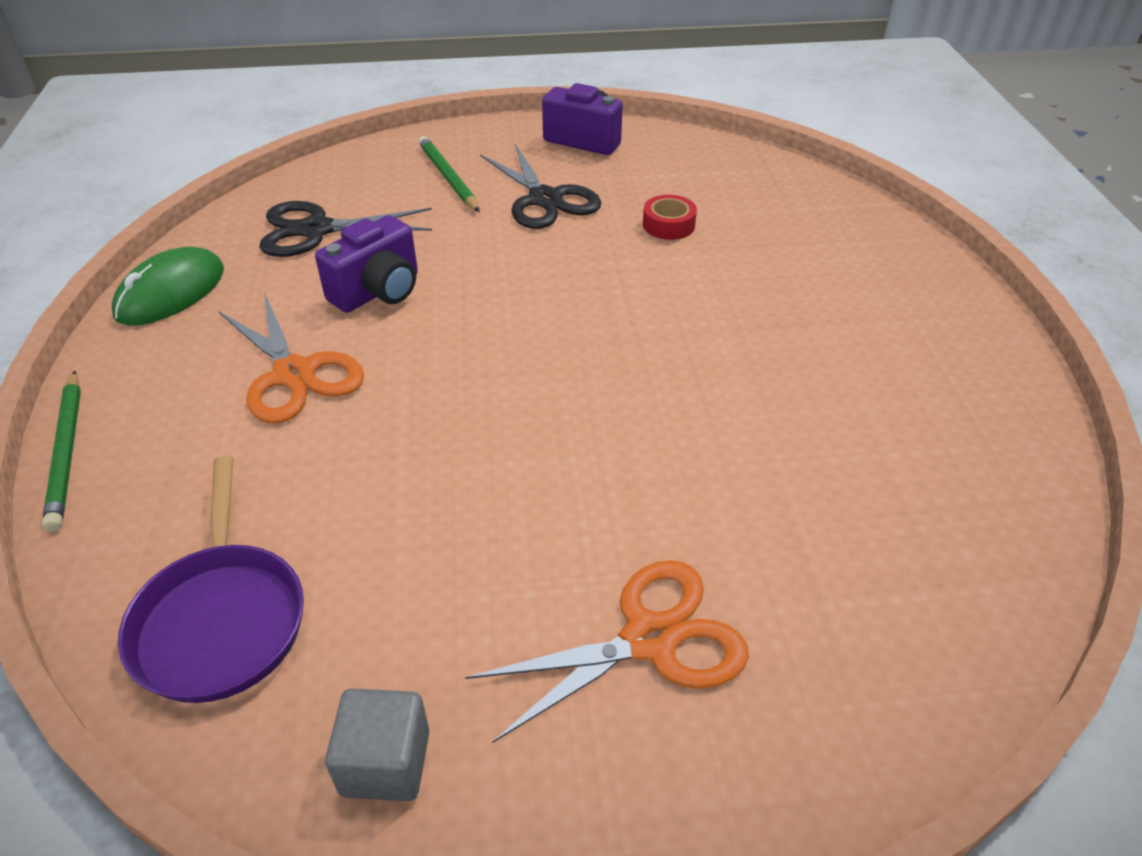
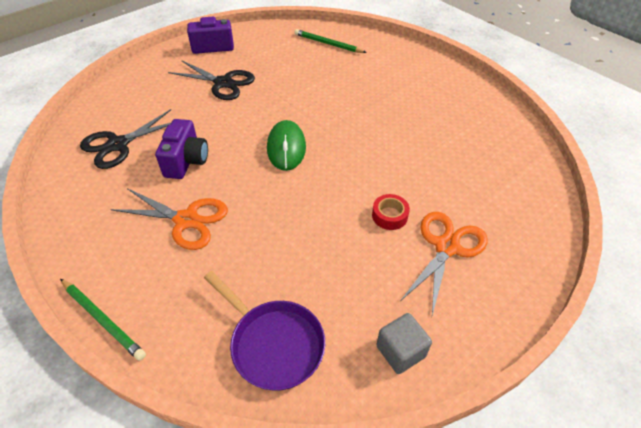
camera: 35 degrees left, 5 degrees up
(171, 292) = (68, 212): green mouse -> green mouse (286, 147)
(448, 177) = (162, 90): green pencil -> green pencil (328, 44)
(668, 225) = (292, 74): red tape -> red tape (389, 216)

